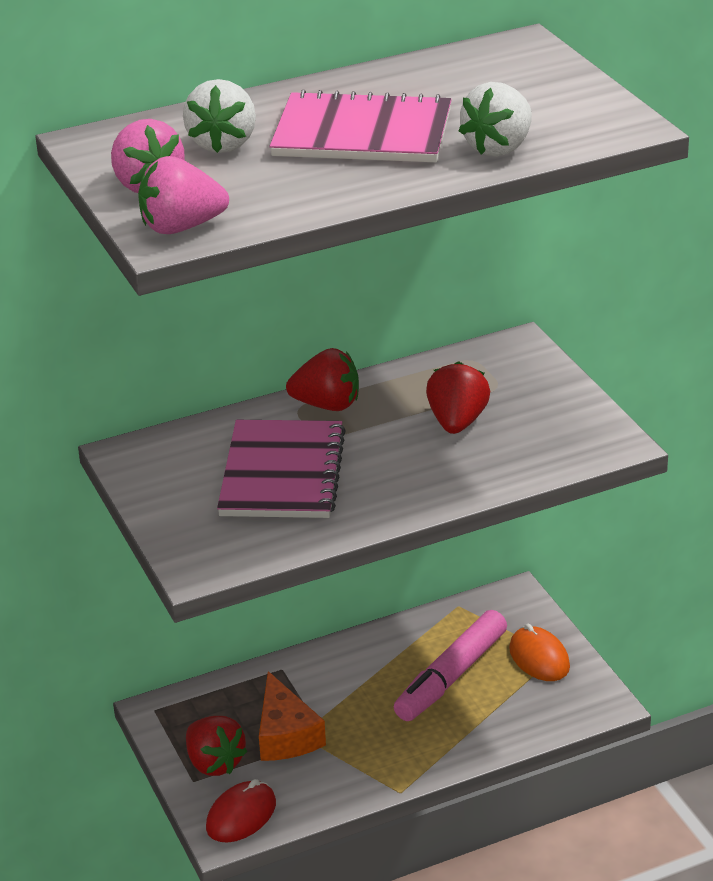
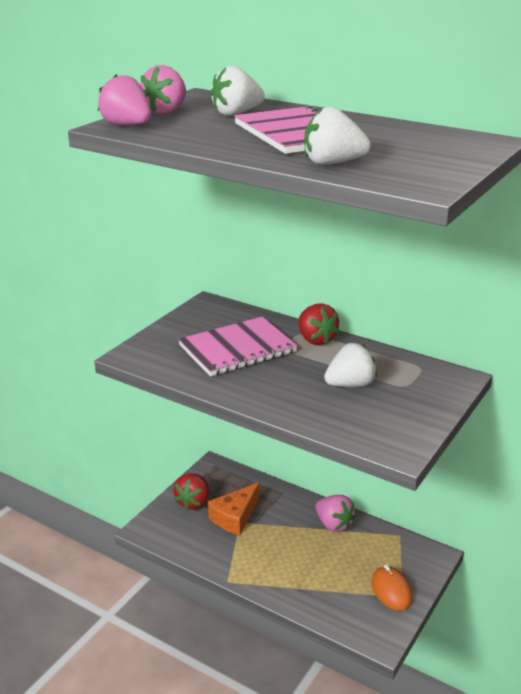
camera: 55 degrees right, 5 degrees down
(241, 815) = (163, 529): red mouse -> none
(387, 651) = (333, 524): none -> pink strawberry
(452, 676) = (339, 559): pink marker -> none
(457, 422) = (350, 385): red strawberry -> white strawberry
(539, 658) = (391, 590): orange mouse -> orange mouse turned 45 degrees counterclockwise

